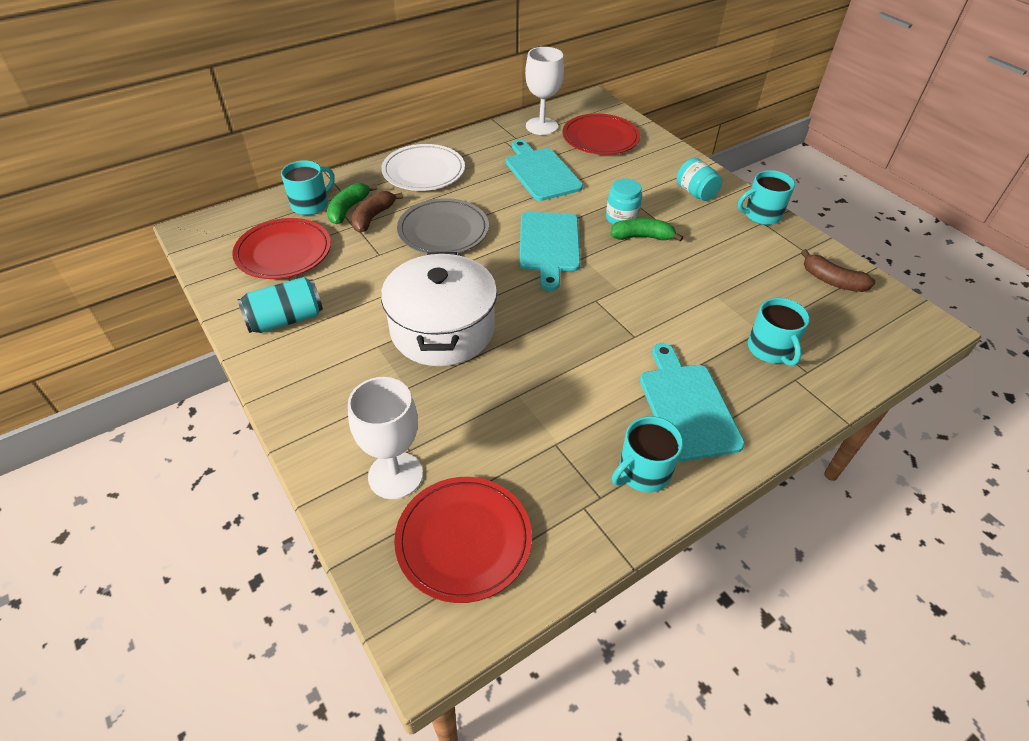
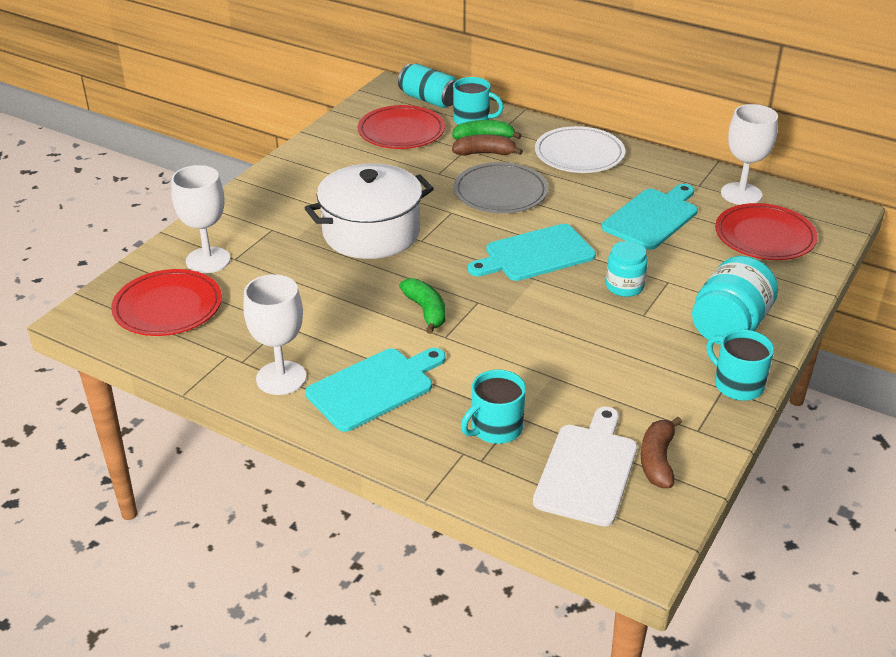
camera: 65 degrees right, 10 degrees down
(285, 319) = (327, 161): turquoise can -> turquoise can (429, 100)
(642, 237) = (605, 307): green banana -> green banana (426, 311)
(643, 472) = (281, 378): turquoise mug -> white goblet
(695, 193) = (729, 326): turquoise jar -> turquoise jar, size x1.62
(834, 318) = (587, 470): none -> white cutting board

